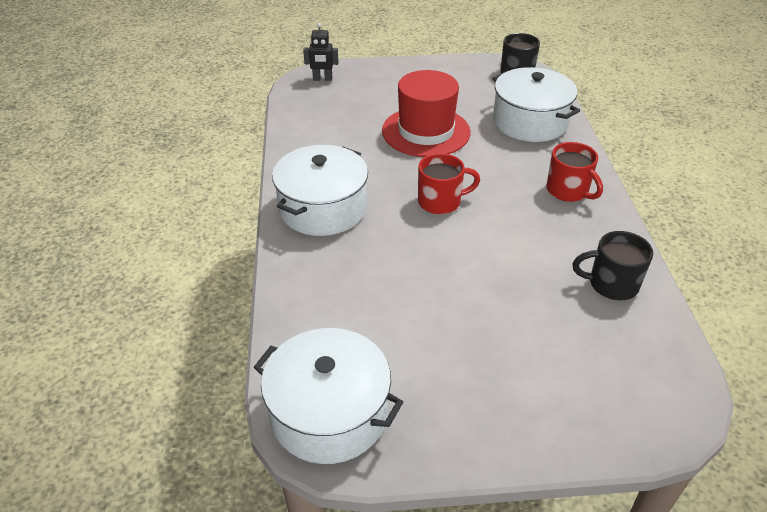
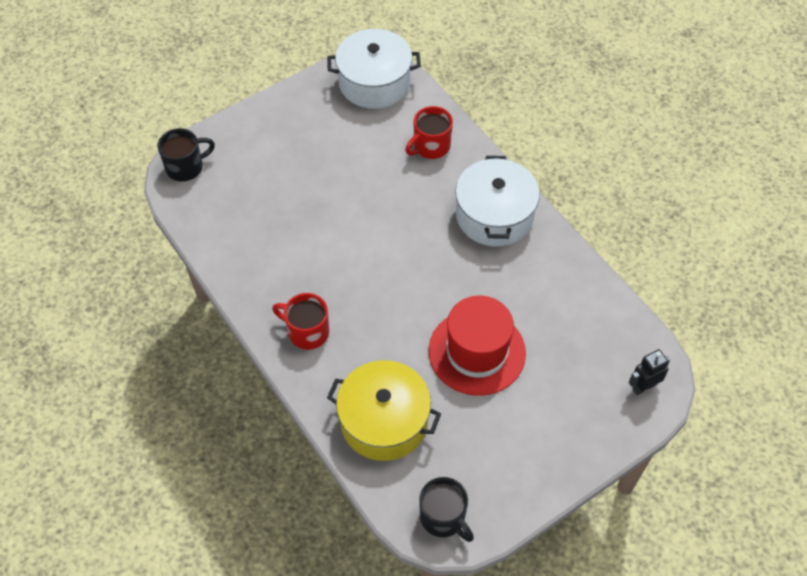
camera: 150 degrees right, 15 degrees up
(441, 202) = (407, 266): red mug -> red mug (430, 146)
(530, 122) = (384, 421): white pot -> yellow pot
(611, 284) = (241, 245): black mug -> black mug (186, 167)

